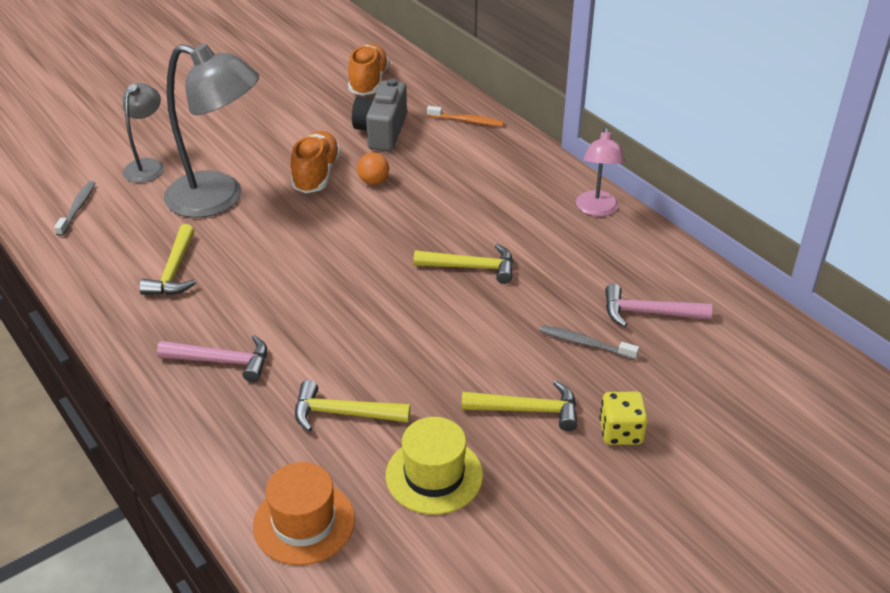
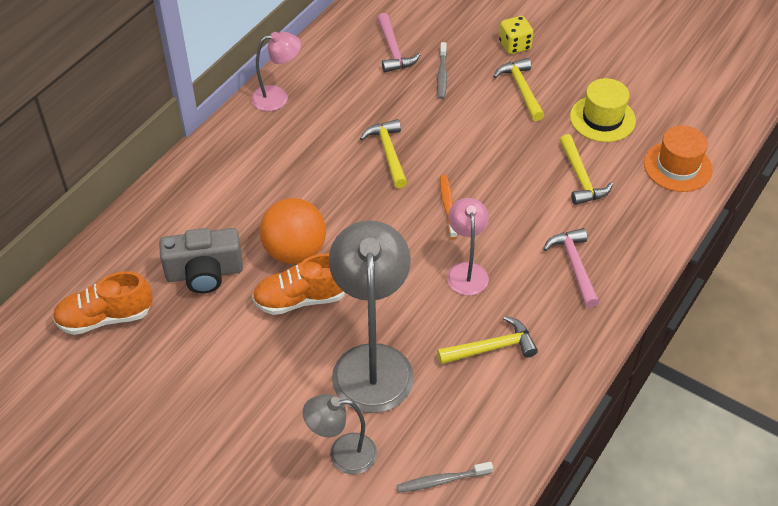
camera: 110 degrees left, 10 degrees up
(274, 280) = (466, 271): none -> pink lamp
(373, 181) = (295, 251): orange ball -> orange ball, size x2.03
(467, 121) = (162, 213): orange toothbrush -> orange toothbrush (448, 206)

